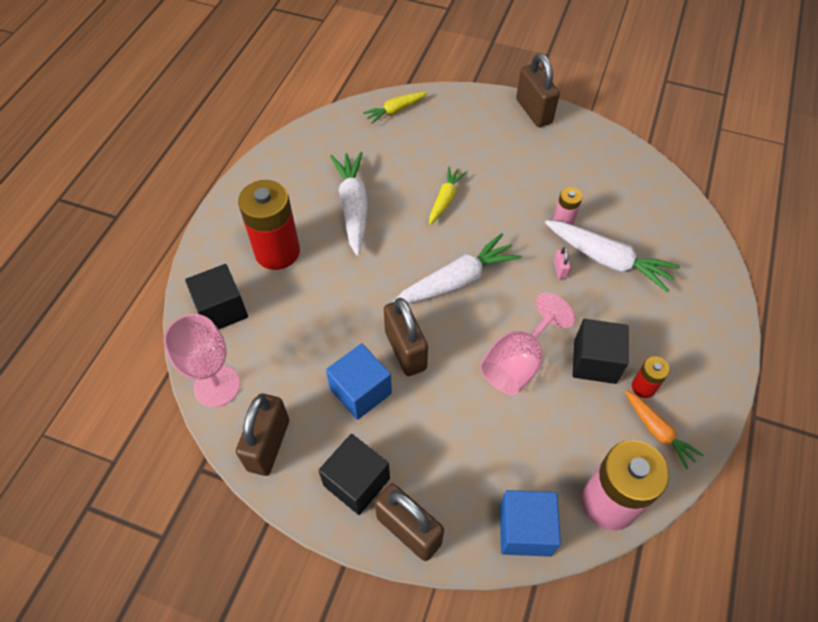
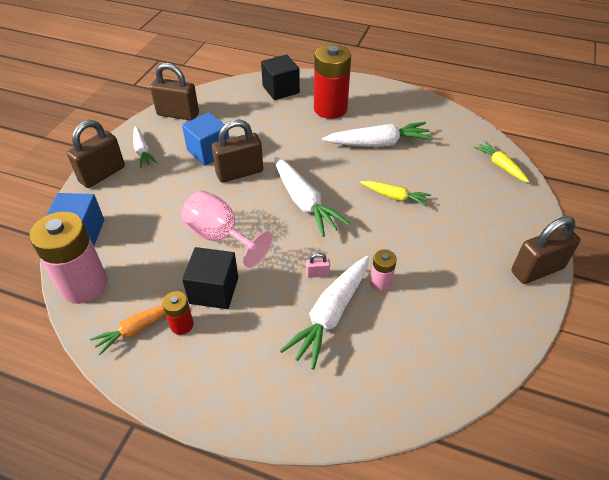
camera: 90 degrees right, 10 degrees down
(217, 386) = (223, 92): pink goblet -> none
(356, 482) = (142, 151): black cube -> white carrot

